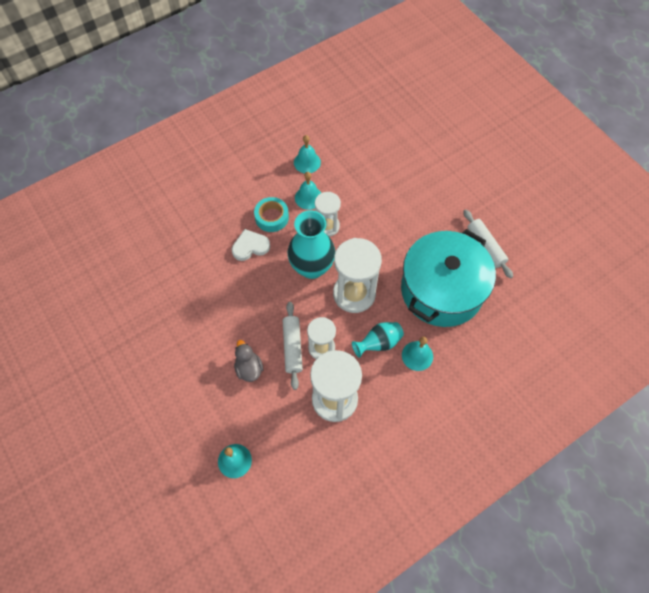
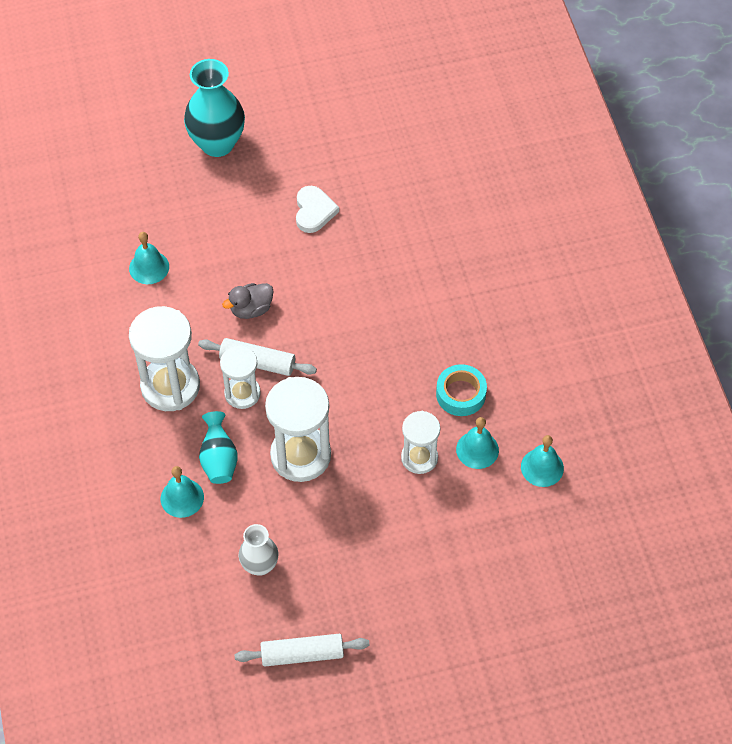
camera: 110 degrees right, 5 degrees down
(249, 368) = (251, 309): grey duck -> grey duck turned 150 degrees clockwise
(250, 246) = (423, 356): white heart -> white heart (314, 211)
(312, 267) = (361, 418): turquoise vase -> turquoise vase (217, 143)
(441, 290) = (259, 565): turquoise pot -> white vase

